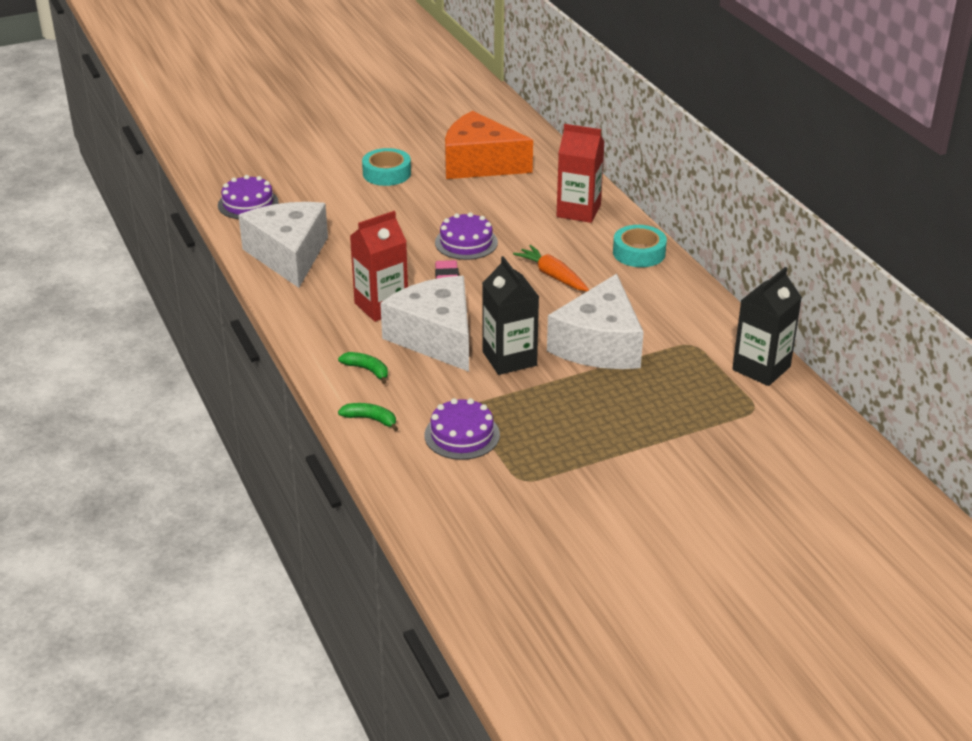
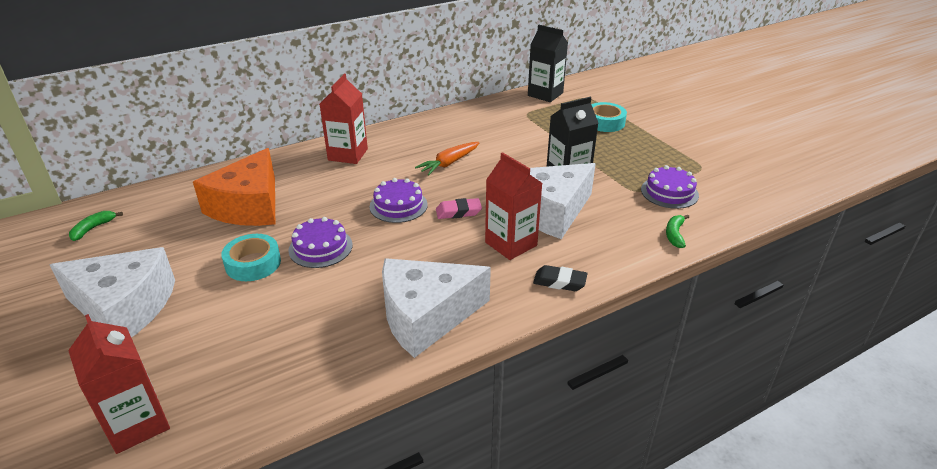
camera: 95 degrees left, 0 degrees up
(224, 150) = (137, 424): none -> red carton
(248, 204) = (304, 370): purple cake -> purple cake (320, 247)
(312, 329) = (559, 282): none -> black eraser
(367, 370) = (610, 243): green banana -> green banana (93, 228)
(599, 345) = (537, 144): white cheese -> white cheese (124, 307)
(639, 253) = (413, 130): turquoise tape -> turquoise tape (605, 122)

